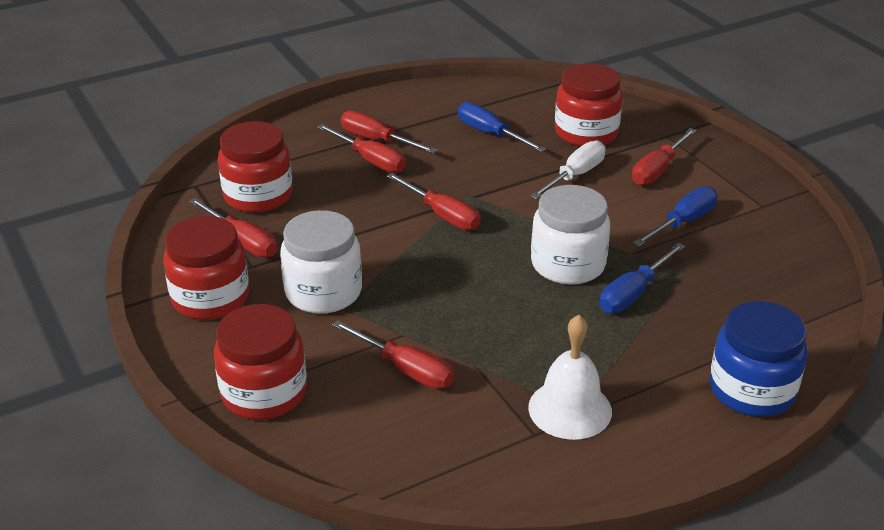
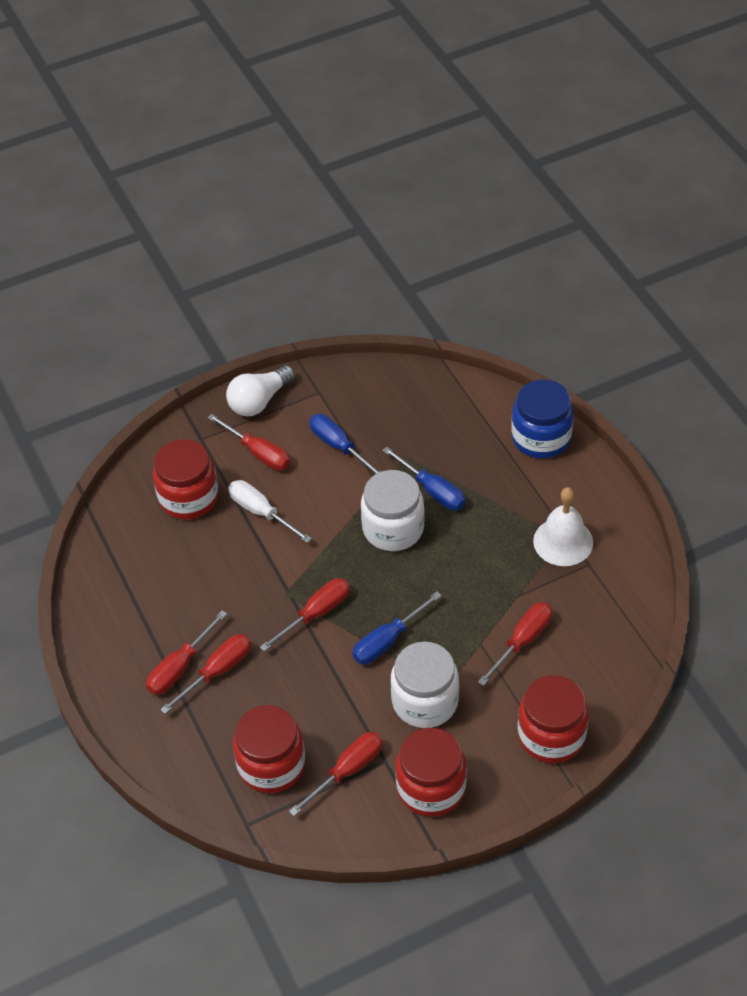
camera: 85 degrees left, 15 degrees up
(490, 134) = (180, 572): blue screwdriver -> blue screwdriver (388, 640)
(733, 167) = (259, 401): none -> white light bulb

